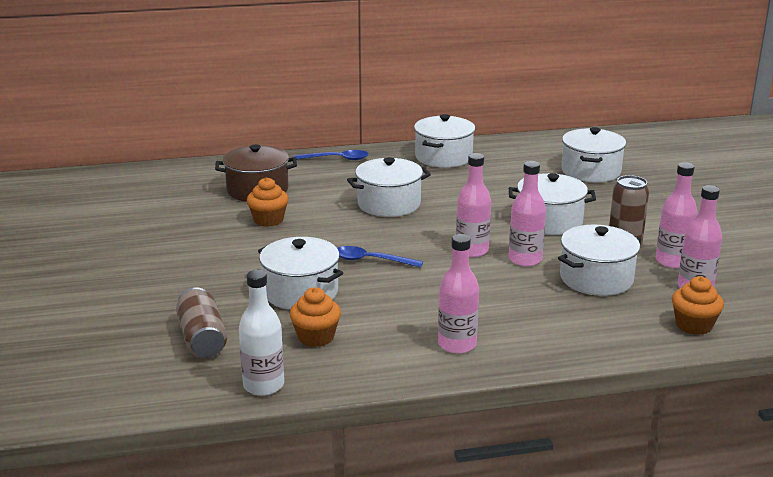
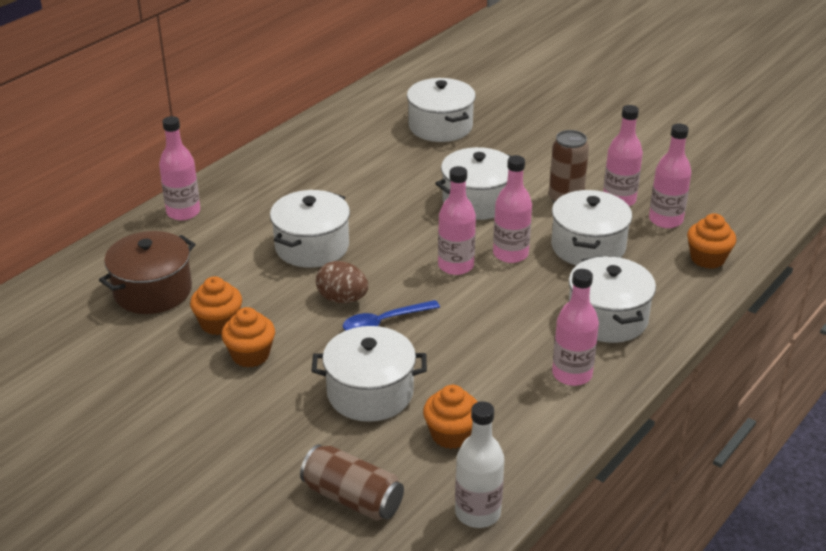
camera: 40 degrees left, 10 degrees up
(261, 242) = (250, 355): none -> orange cupcake
(337, 159) = (183, 212): blue spoon -> pink bottle
(364, 238) = (342, 299): none -> brown egg
(443, 157) = (288, 164): white pot -> white pot (607, 318)

